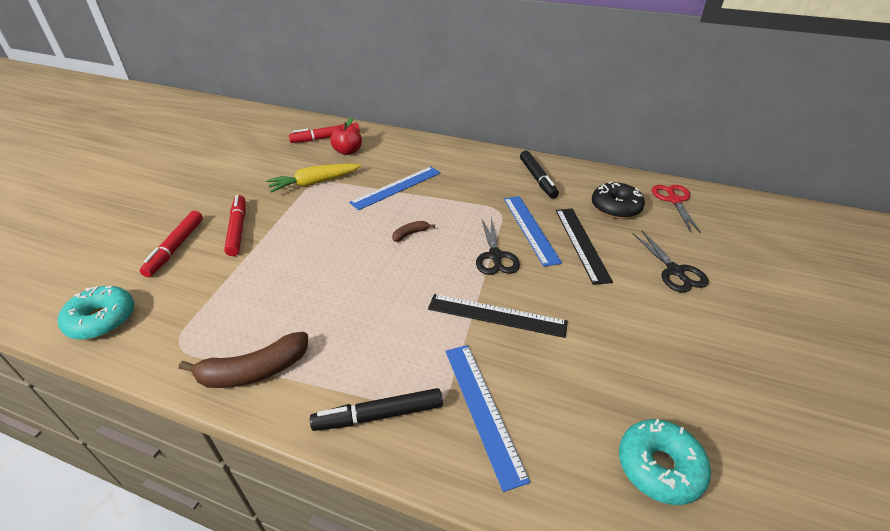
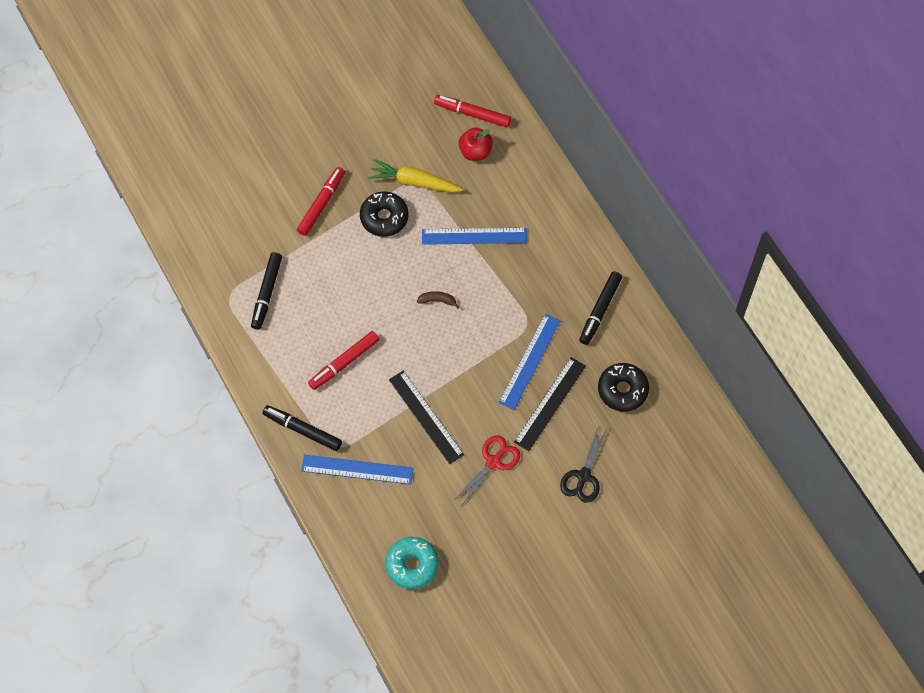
camera: 40 degrees right, 25 degrees up
(102, 320) = (196, 241): turquoise donut -> none
(175, 248) = (270, 196): red marker -> red marker (344, 363)
(226, 317) = (267, 293): none -> black marker
(253, 371) = (258, 350): brown banana -> none
(308, 211) = (384, 218): none -> black donut
(482, 410) = (357, 469): blue ruler -> blue ruler turned 75 degrees clockwise
(495, 256) = (475, 368): black scissors -> none
(674, 200) = (681, 419): red scissors -> red scissors (493, 462)

